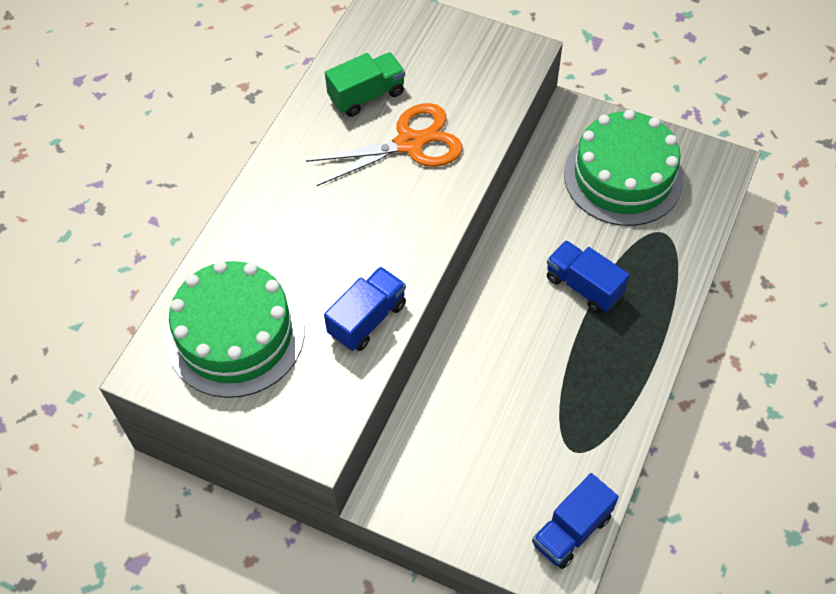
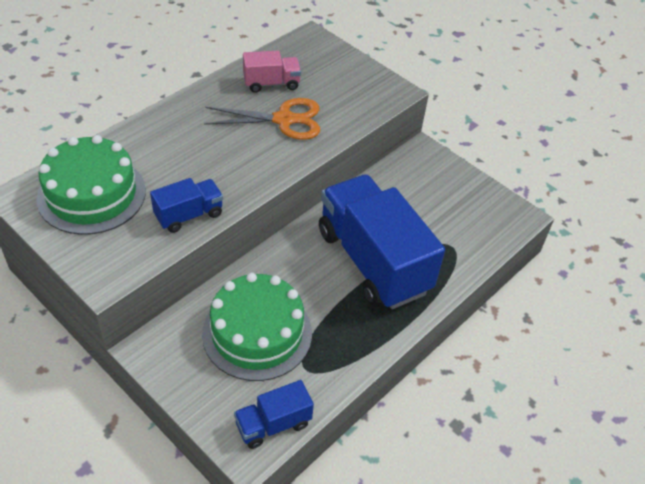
camera: 15 degrees right, 10 degrees down
(367, 95) = (271, 83): green truck -> pink truck
(583, 286) = (373, 261): blue truck -> blue truck, size x2.18
(623, 176) = (440, 201): green cake -> green cake (257, 333)

